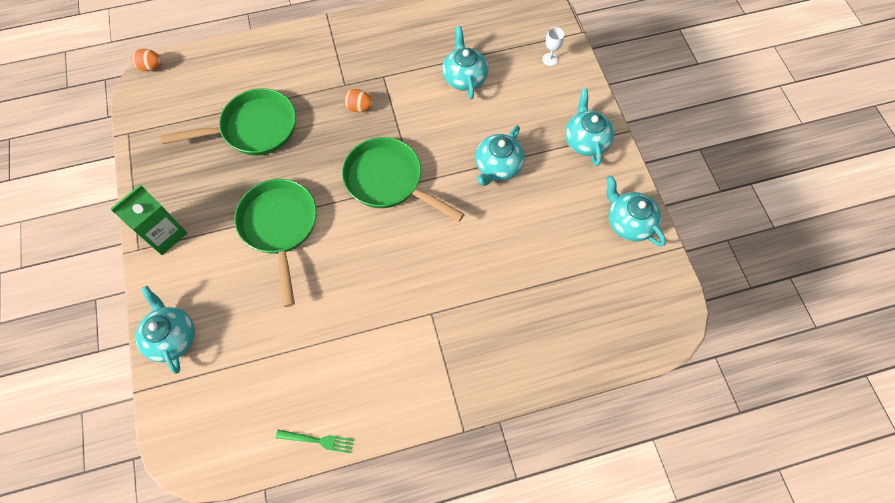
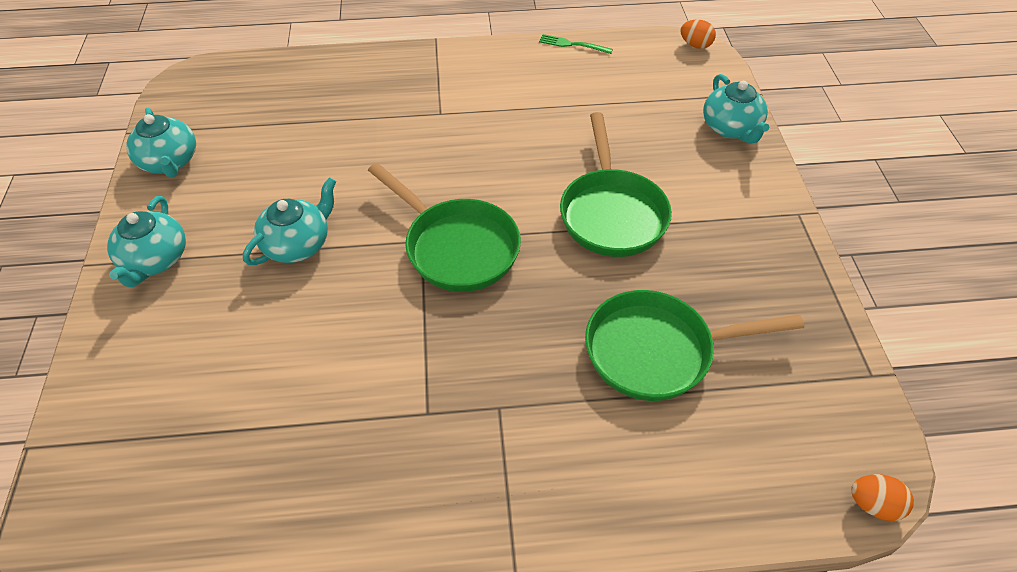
camera: 170 degrees left, 15 degrees down
(164, 234) = (767, 225): green carton -> none
(359, 107) = (480, 361): orange egg -> orange egg (695, 45)
(464, 77) = (286, 388): turquoise teapot -> none
(550, 59) = (122, 399): white goblet -> none

